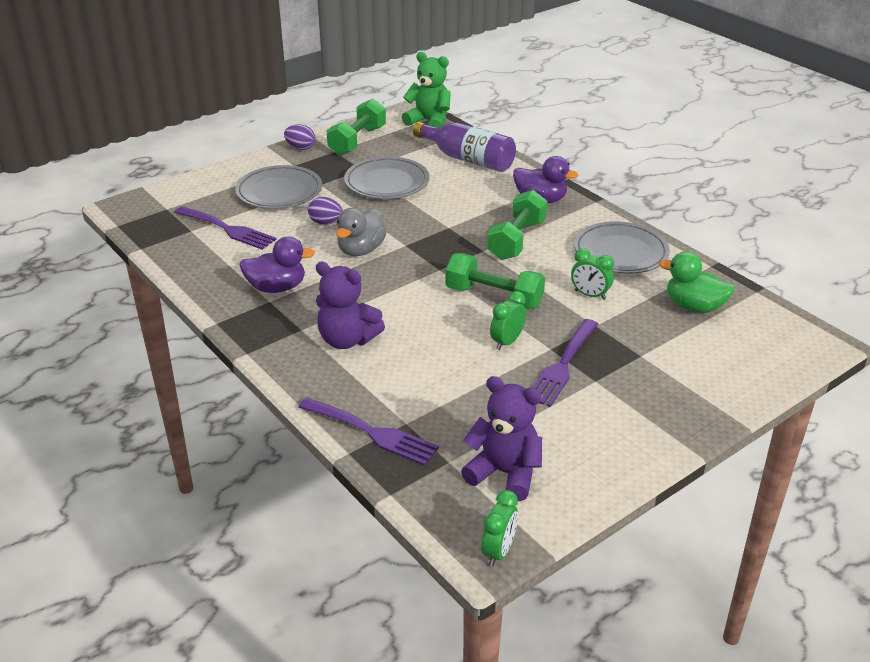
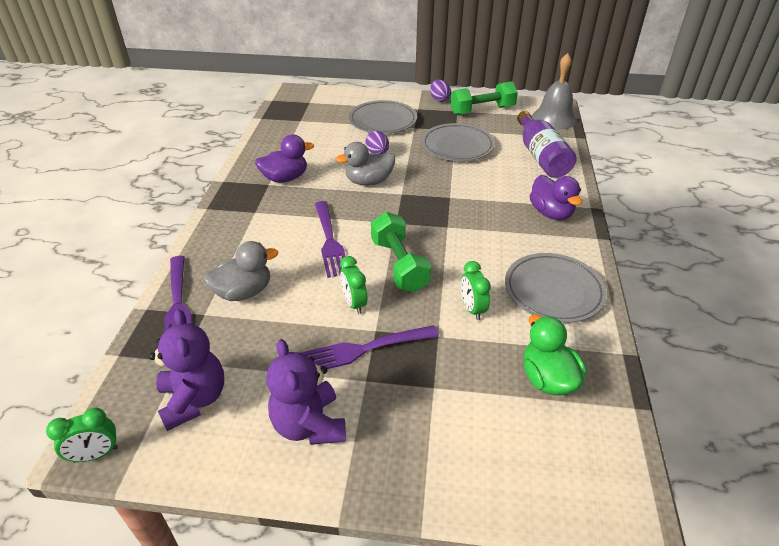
camera: 45 degrees right, 5 degrees up
(228, 229) = (319, 129): purple fork -> purple fork (330, 241)
(277, 288) = (285, 178): purple duck -> purple duck turned 60 degrees counterclockwise
(347, 340) = (266, 235): purple teddy bear -> purple teddy bear (309, 425)
(409, 389) = (243, 292): none -> grey duck
(429, 121) = (554, 118): green teddy bear -> grey bell
(507, 342) = (354, 303): green clock -> green clock turned 105 degrees counterclockwise
(516, 240) = (483, 233): green dumbbell -> none

